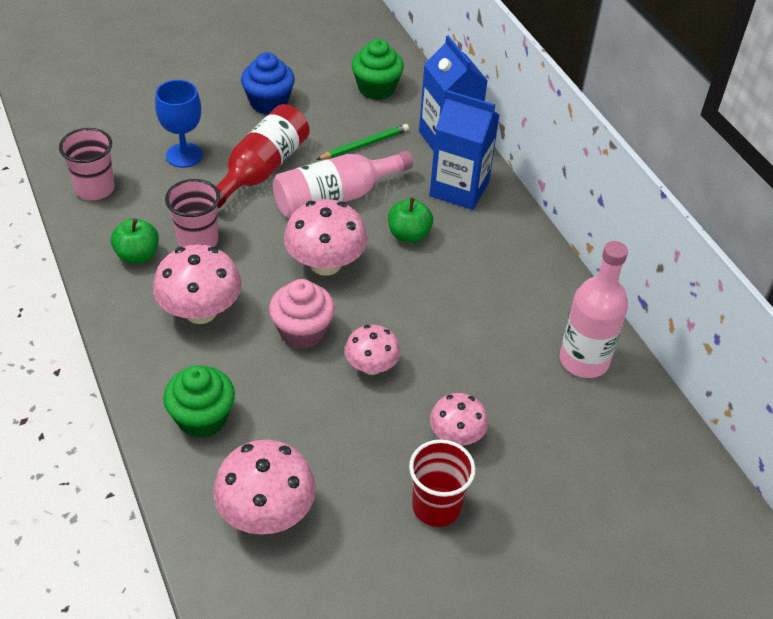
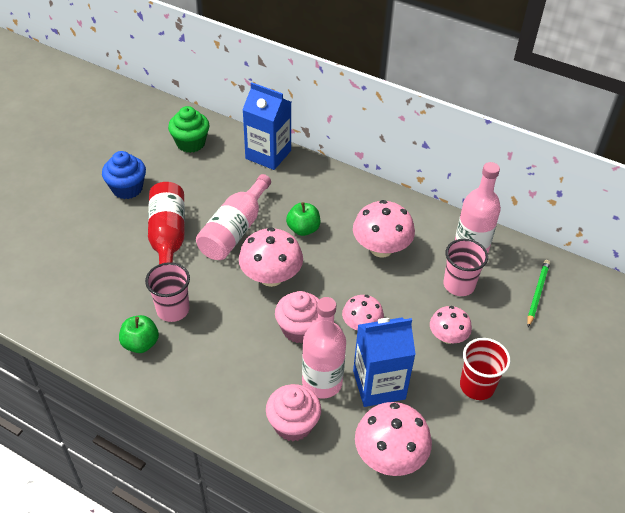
camera: 35 degrees left, 0 degrees up
(95, 189) = (61, 315): pink cup -> pink cup (459, 285)
(184, 155) = (103, 256): blue goblet -> none
(200, 311) = (222, 355): pink mushroom -> pink mushroom (381, 248)
(202, 418) = (293, 424): green cupcake -> pink cupcake
(272, 397) = (322, 382): none -> pink bottle
(364, 145) = (219, 185): green pencil -> green pencil (537, 293)
(459, 189) = (305, 183): blue carton -> blue carton (379, 385)

